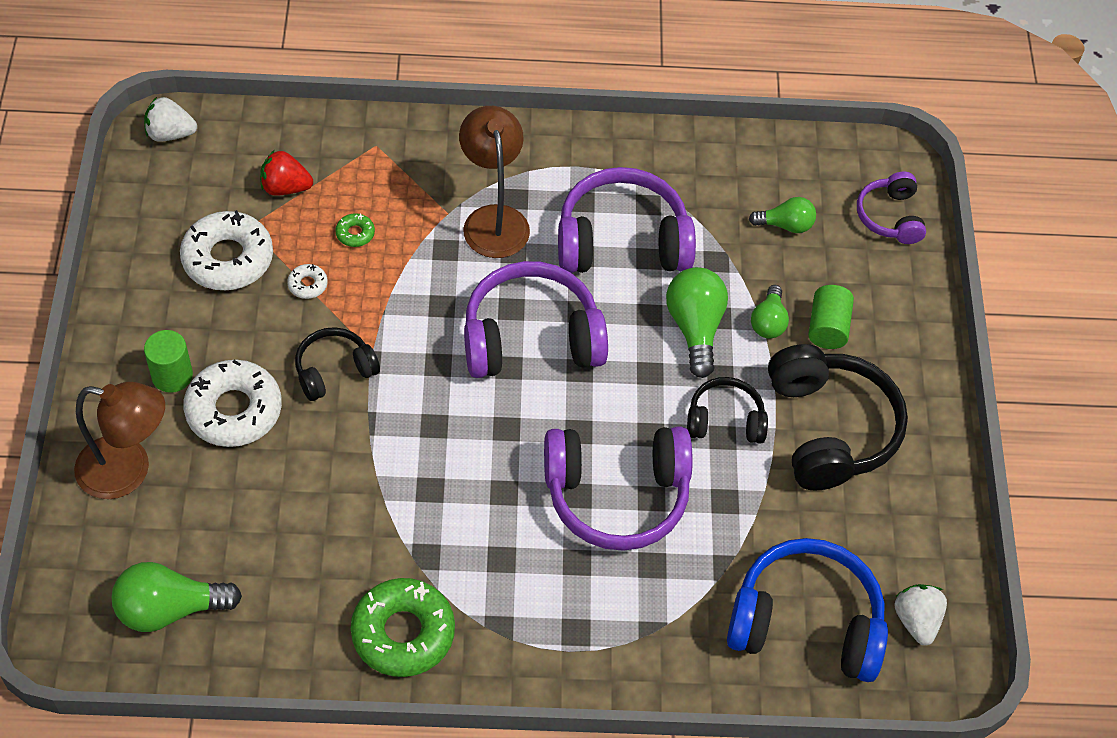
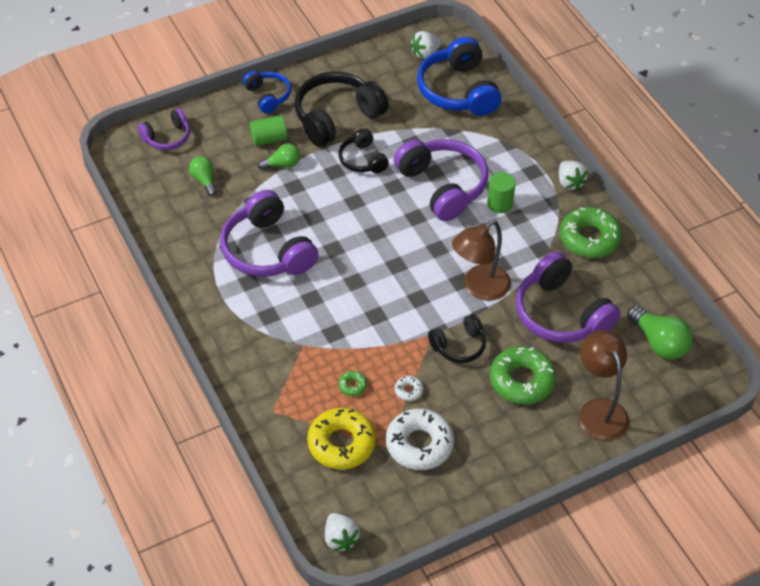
camera: 115 degrees left, 5 degrees down
(172, 375) = (523, 425): green cylinder -> green cylinder (499, 204)
(234, 410) = (521, 380): white donut -> green donut
(285, 187) = (341, 443): red strawberry -> yellow donut
(334, 370) = (459, 345): black headphones -> black headphones turned 60 degrees counterclockwise
(493, 219) = (293, 319): brown lamp -> brown lamp (479, 288)
(523, 672) = (570, 183): none -> white strawberry
(531, 338) = (368, 263): purple headphones -> purple headphones (561, 314)
(695, 328) = (309, 194): green light bulb -> none
(917, 363) = (268, 96): none -> blue headphones

